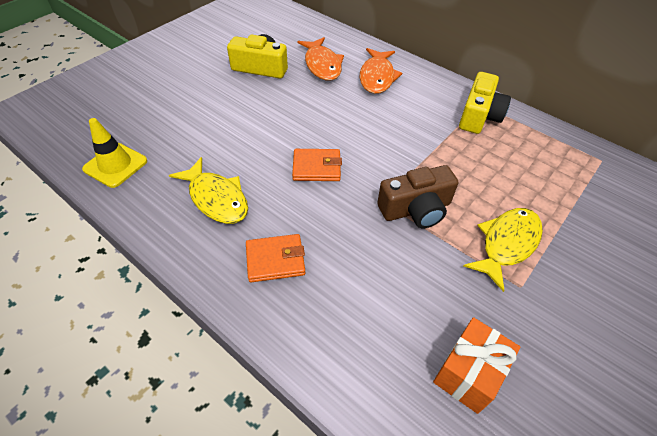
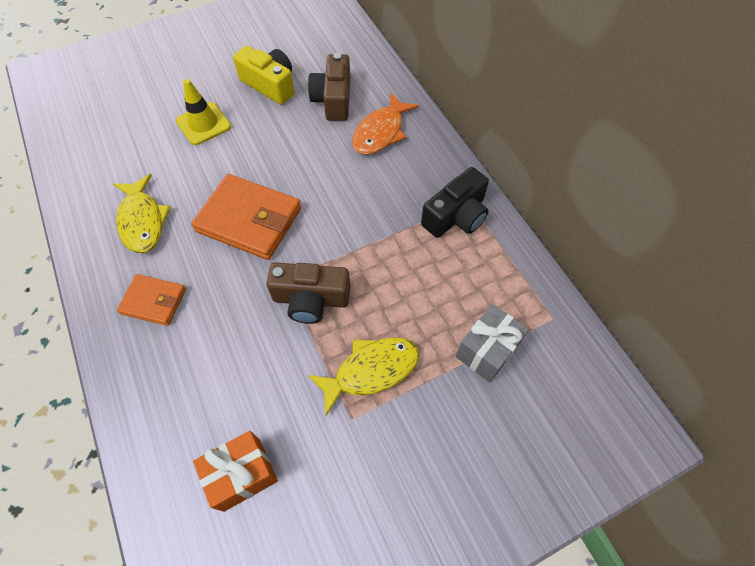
camera: 25 degrees right, 10 degrees up
(115, 165) = (81, 156): yellow traffic cone -> yellow traffic cone (203, 124)
(316, 167) = (249, 220): orange wallet -> orange wallet, size x1.75
(322, 65) = (333, 99): orange fish -> brown camera
(479, 116) = (456, 216): yellow camera -> black camera
(578, 198) = (487, 351): none -> grey gift

